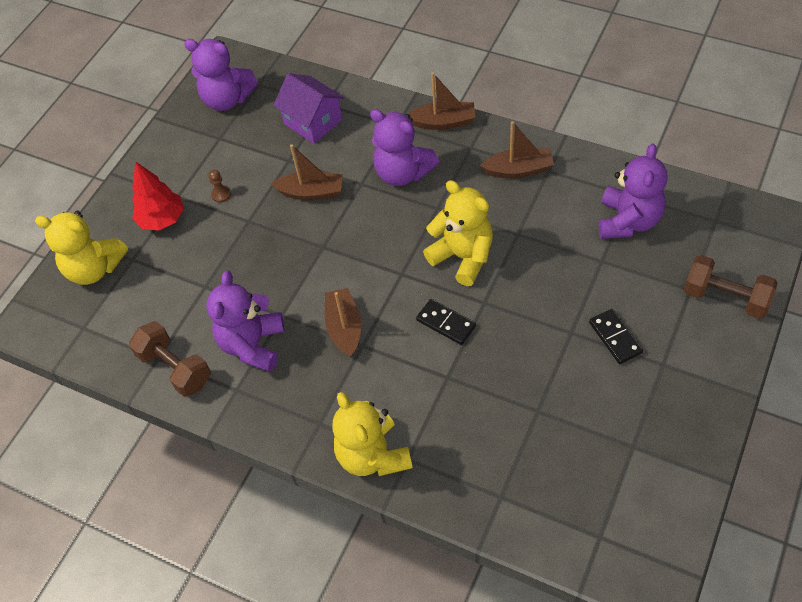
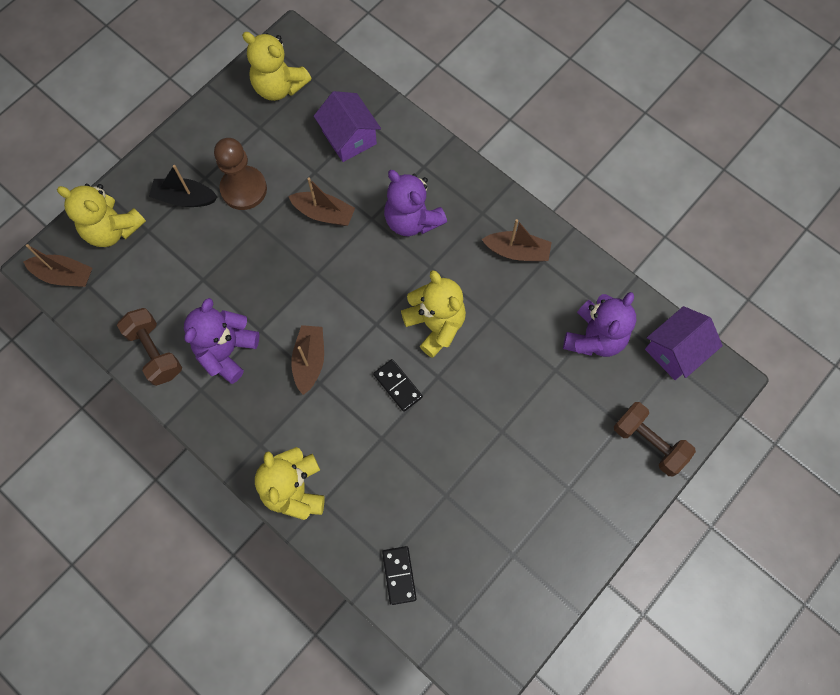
camera: 10 degrees right, 15 degrees up
(162, 219) = (184, 198): red tree -> black boat
(221, 194) = (244, 189): brown pawn -> brown pawn, size x2.49
(227, 99) = (279, 86): purple teddy bear -> yellow teddy bear
(443, 122) = (467, 177): brown boat -> brown boat (64, 275)
(615, 338) = (537, 449): black domino -> black domino (399, 575)
(713, 209) = (675, 351): none -> purple house

